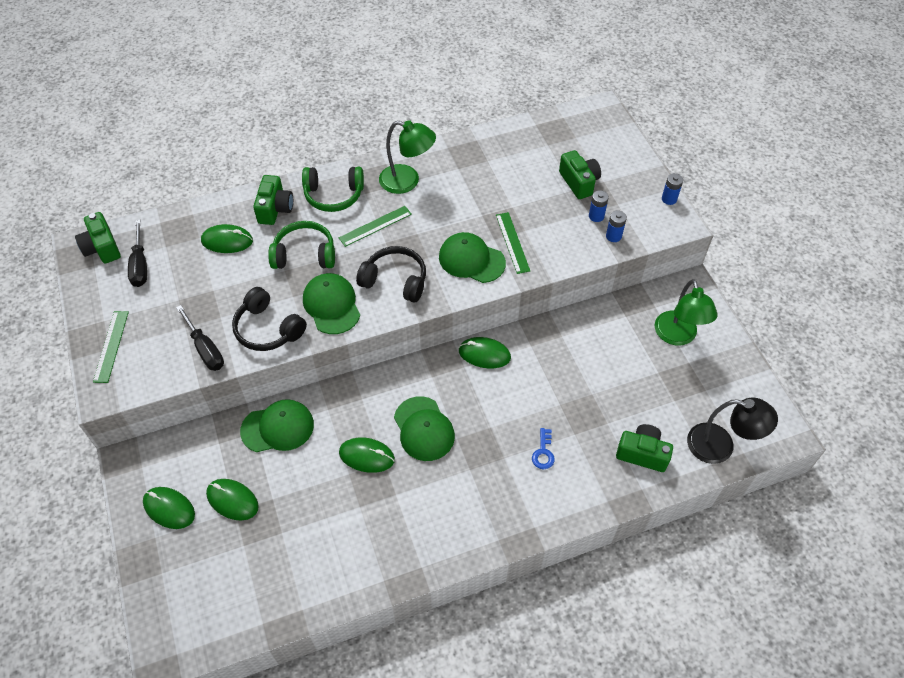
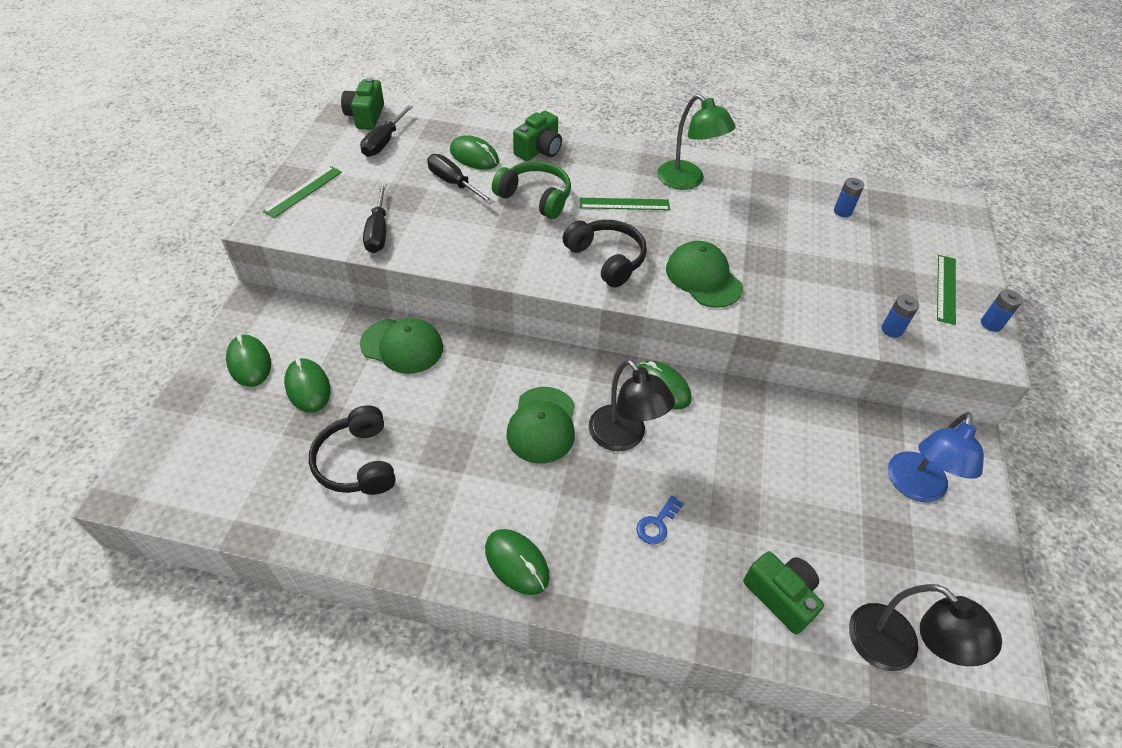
camera: 30 degrees right, 5 degrees down
(230, 274) = (454, 183): none -> black screwdriver
(268, 329) = (448, 242): black headphones -> black headphones (358, 462)
(331, 305) = (525, 251): green cap -> none
(333, 195) = (604, 162): green headphones -> none
(366, 456) = (464, 419): green mouse -> green mouse (517, 563)
(484, 406) = (624, 437): none -> black lamp
(512, 242) = (762, 282): green ruler -> green ruler (946, 288)
(579, 182) = (883, 260): green camera -> none
(596, 216) = (882, 301): blue battery -> blue battery (842, 211)
(678, 336) = (914, 487): green lamp -> blue lamp

